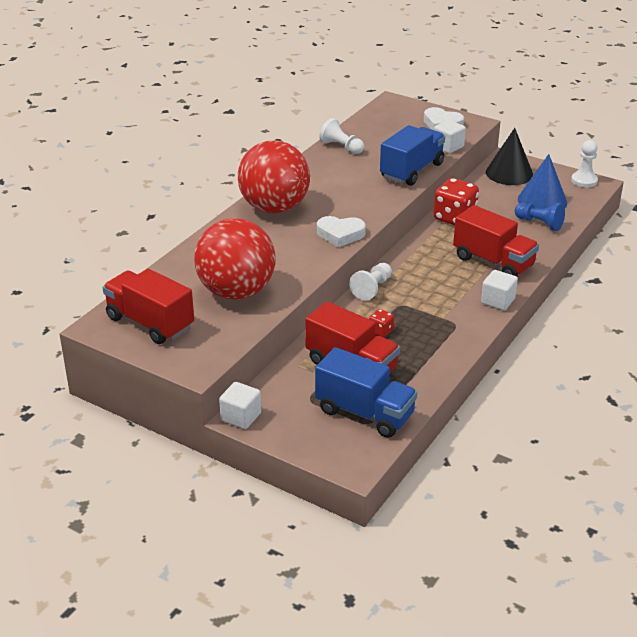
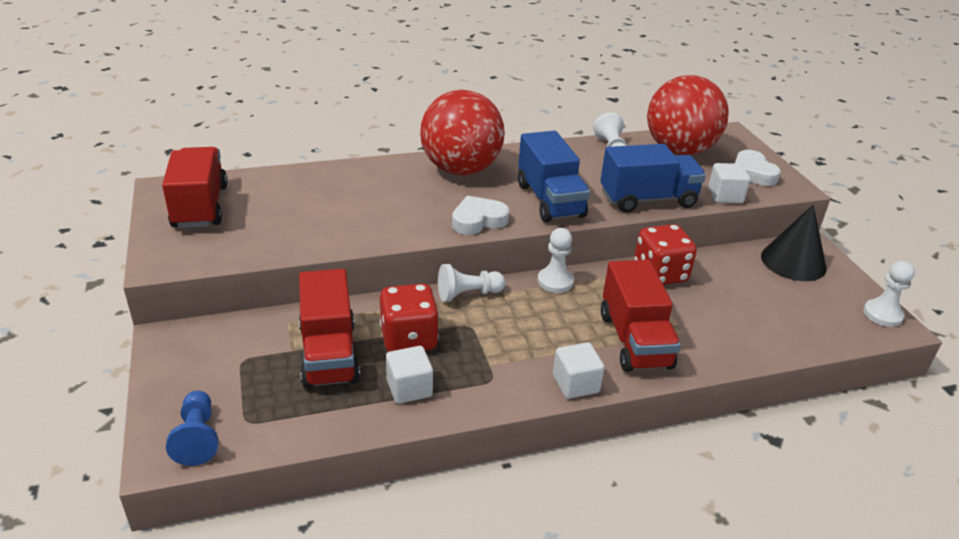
camera: 40 degrees right, 0 degrees up
(236, 292) = (305, 220): red ball -> red ball (679, 150)
(241, 417) = (167, 337): white cube -> white cube (409, 388)
(340, 234) = (478, 220): white heart -> white heart turned 105 degrees clockwise
(365, 413) = (261, 408): blue truck -> blue truck (550, 200)
(381, 331) = (409, 339): red dice -> red dice, size x2.03
(407, 254) = (555, 281): none -> white pawn
(539, 223) = (753, 330): blue pawn -> blue pawn (197, 438)
(542, 200) = (793, 308): blue cone -> none

